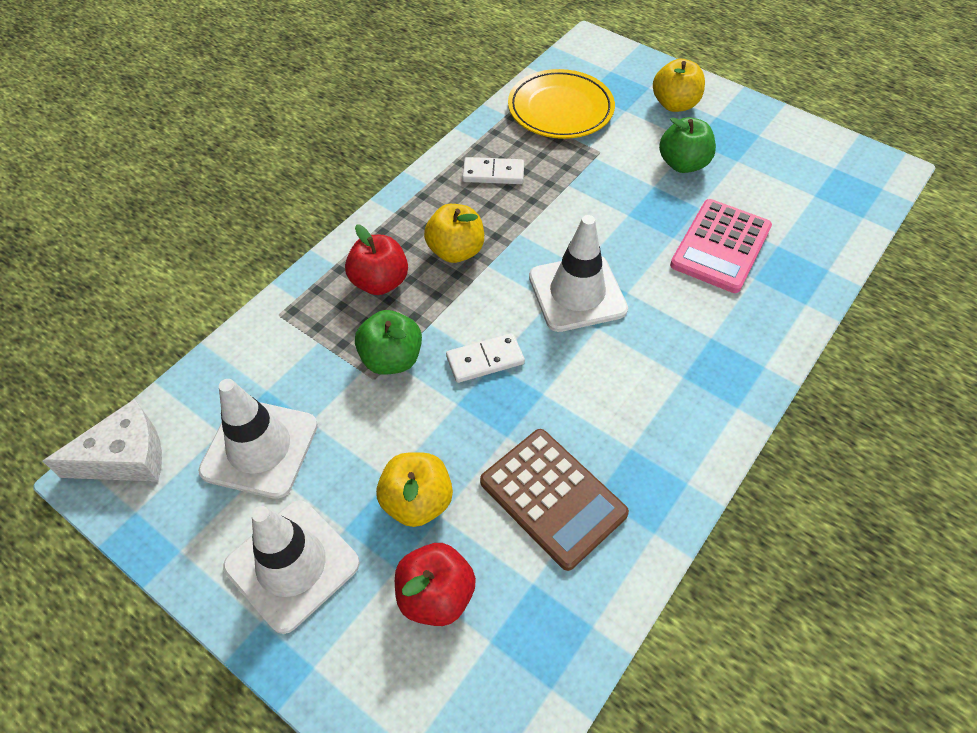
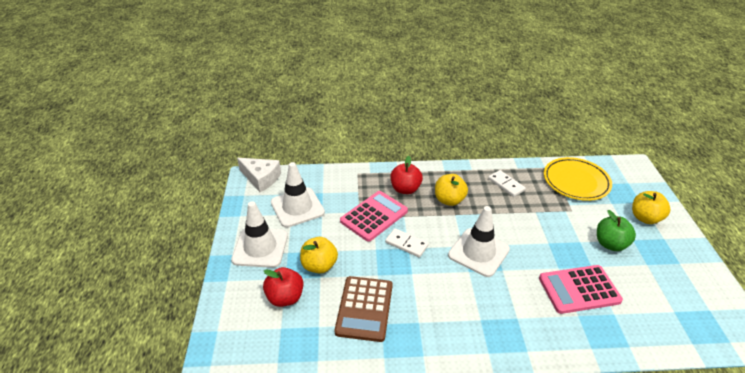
camera: 50 degrees right, 15 degrees down
(391, 359) = (374, 216): green apple -> pink calculator

